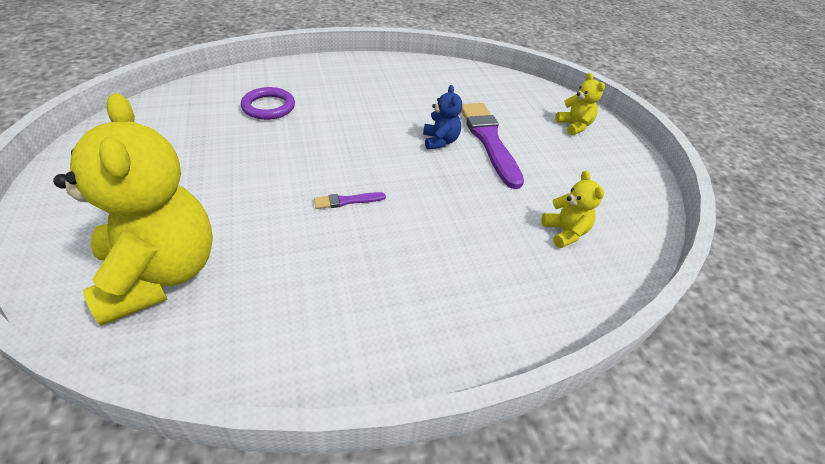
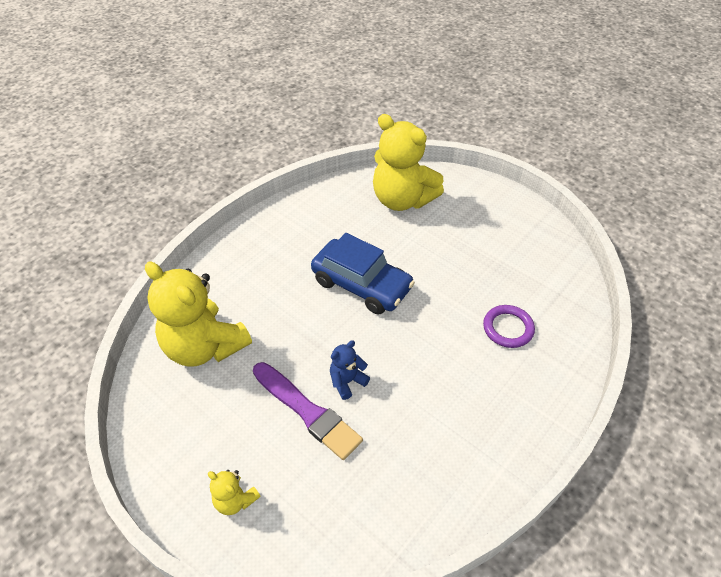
camera: 150 degrees right, 5 degrees up
(347, 201) = (361, 284): purple brush -> blue car
(440, 141) = (347, 381): blue teddy bear -> blue teddy bear turned 90 degrees clockwise
(565, 232) = (204, 346): yellow teddy bear -> yellow teddy bear, size x2.25

